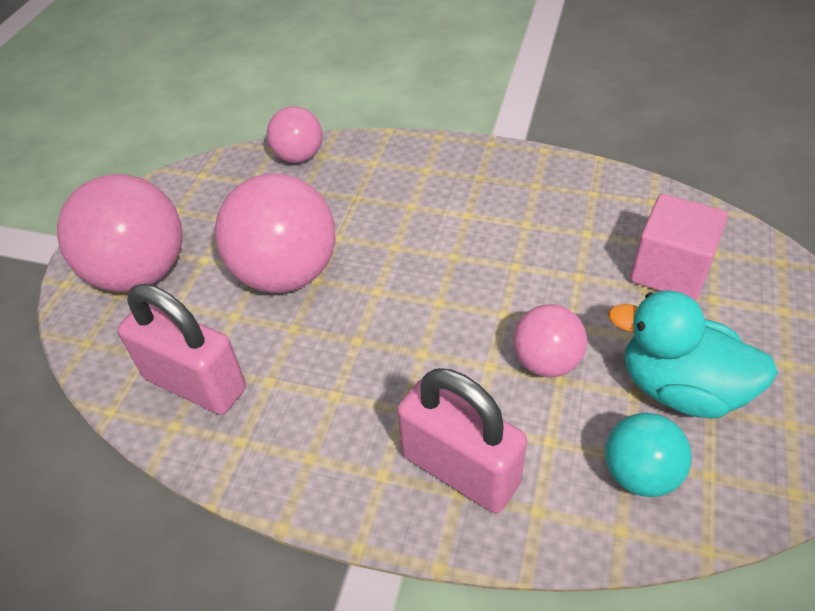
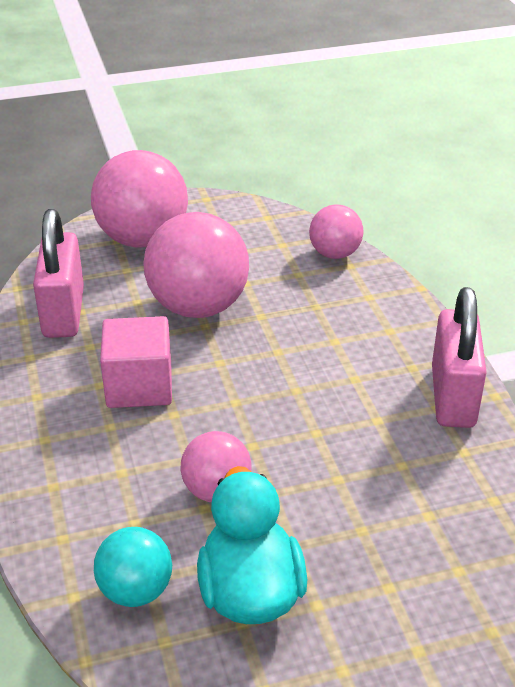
camera: 55 degrees right, 10 degrees down
(460, 469) = (74, 478): pink padlock -> pink padlock (453, 397)
(670, 270) = (400, 541): pink cube -> pink cube (139, 386)

